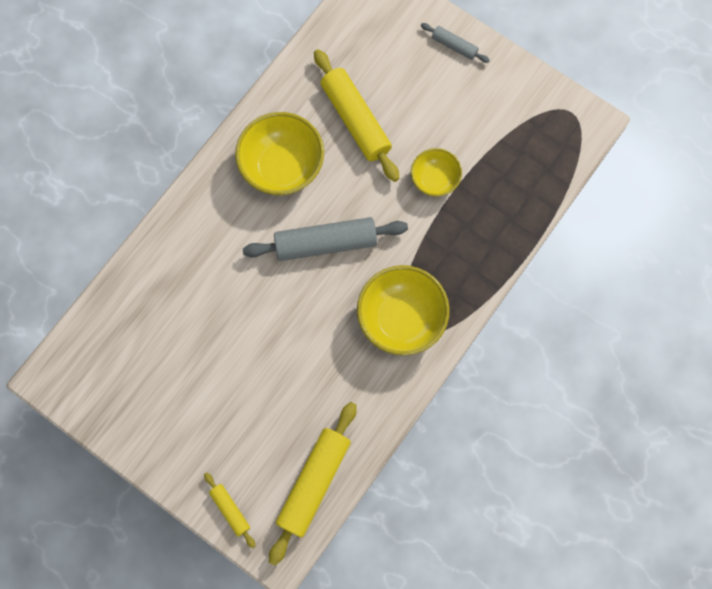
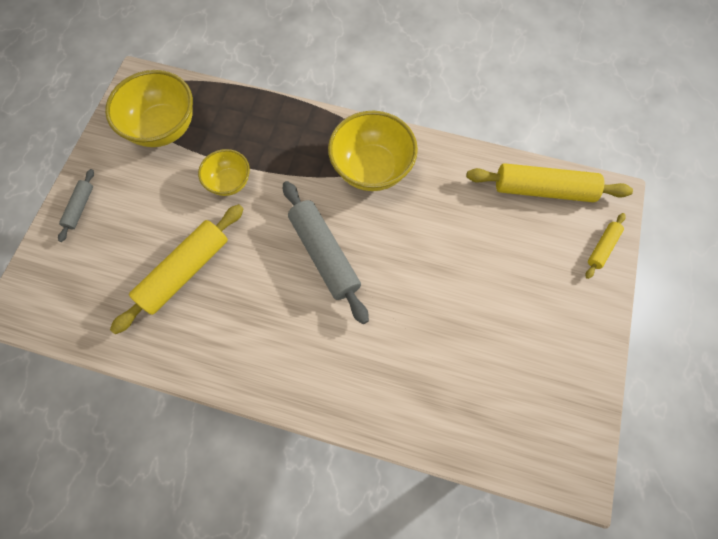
camera: 110 degrees left, 5 degrees down
(282, 167) = (258, 324): yellow bowl -> yellow bowl (163, 128)

